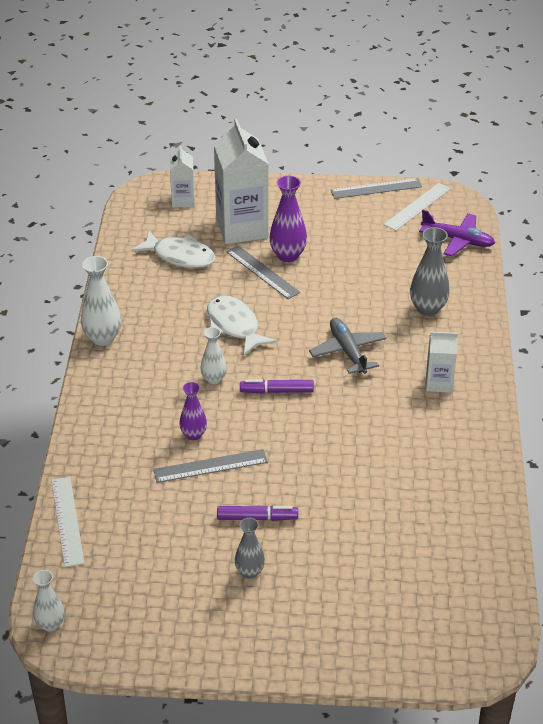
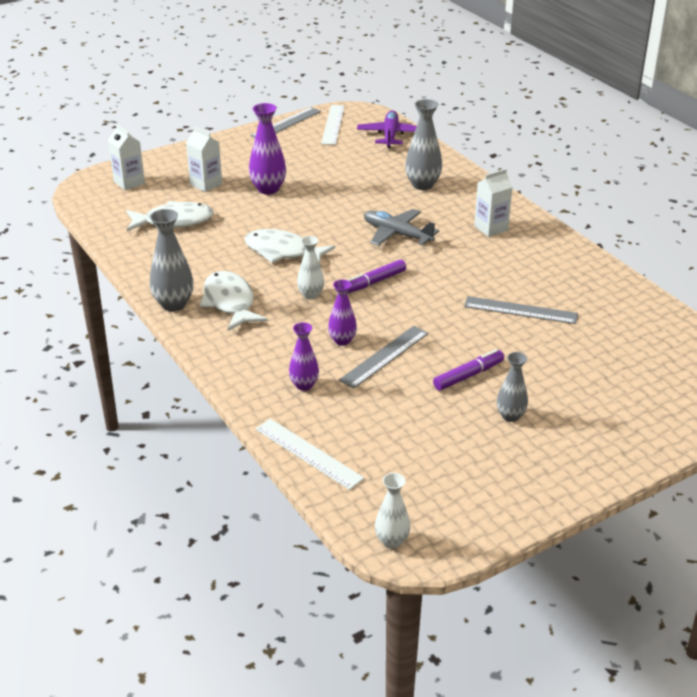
camera: 35 degrees left, 5 degrees down
(102, 338) = (174, 304): white vase -> grey vase
(124, 460) = (304, 385): none -> purple vase
(145, 356) = (230, 302): none -> white fish
(242, 228) = (206, 184): white carton -> white carton, size x0.52
(262, 272) = (260, 207): grey ruler -> grey ruler (520, 310)
(458, 240) = (390, 135): purple plane -> purple plane turned 75 degrees counterclockwise

